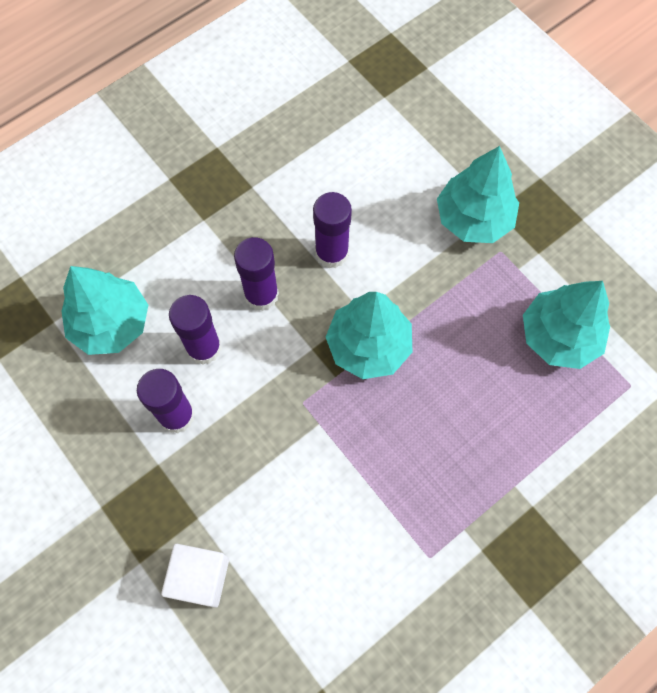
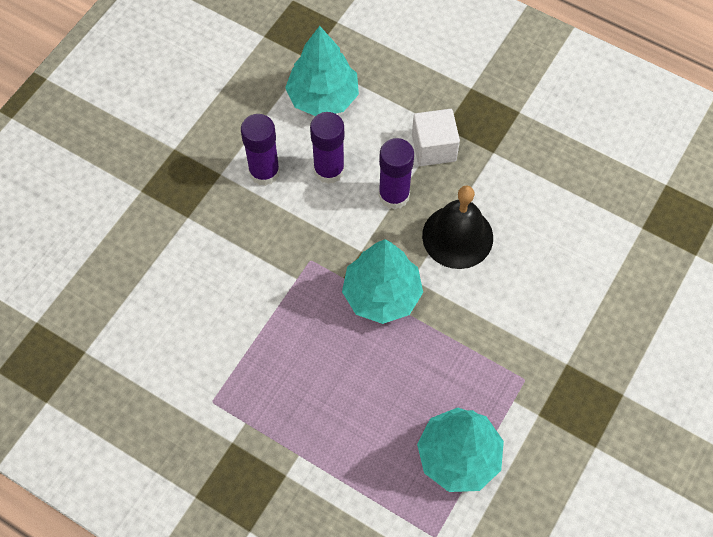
camera: 70 degrees right, 5 degrees down
(200, 577) = (142, 236): white cube -> white cube (434, 148)
(331, 253) = (457, 236): purple glue stick -> black bell
(473, 218) = (548, 345): turquoise tree -> none

